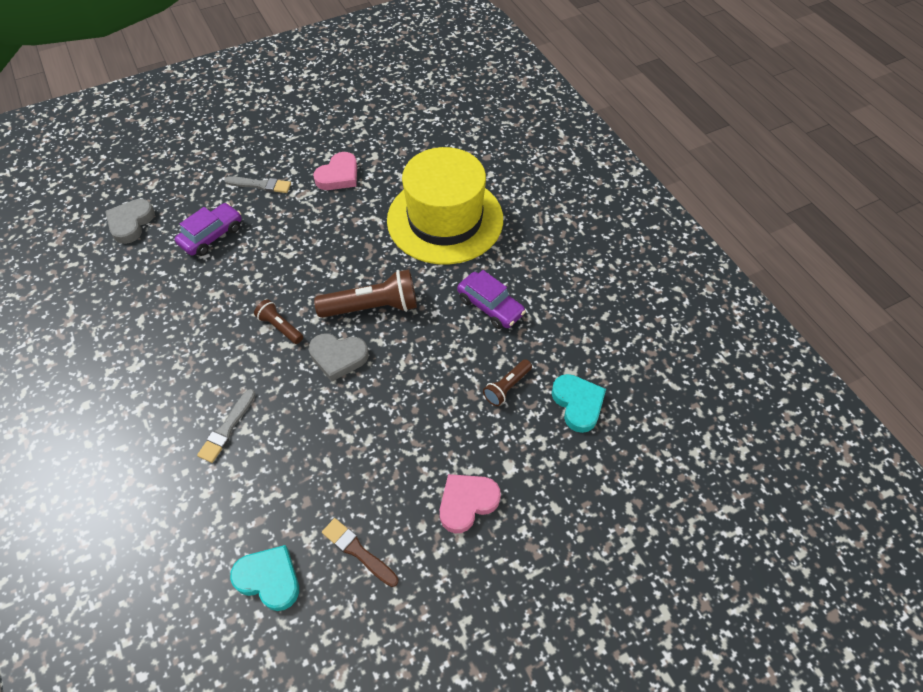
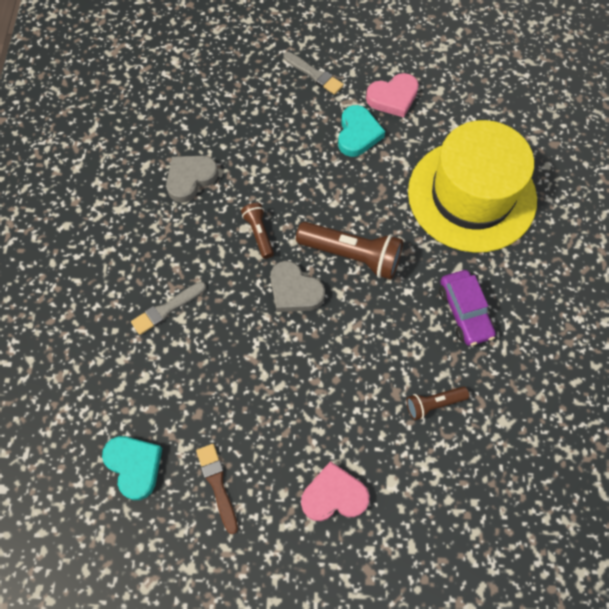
camera: 30 degrees right, 10 degrees up
(131, 223) = (181, 62): grey heart -> grey heart (190, 179)
(212, 235) = (245, 109): purple car -> none
(578, 404) = (493, 458): turquoise heart -> turquoise heart (358, 134)

